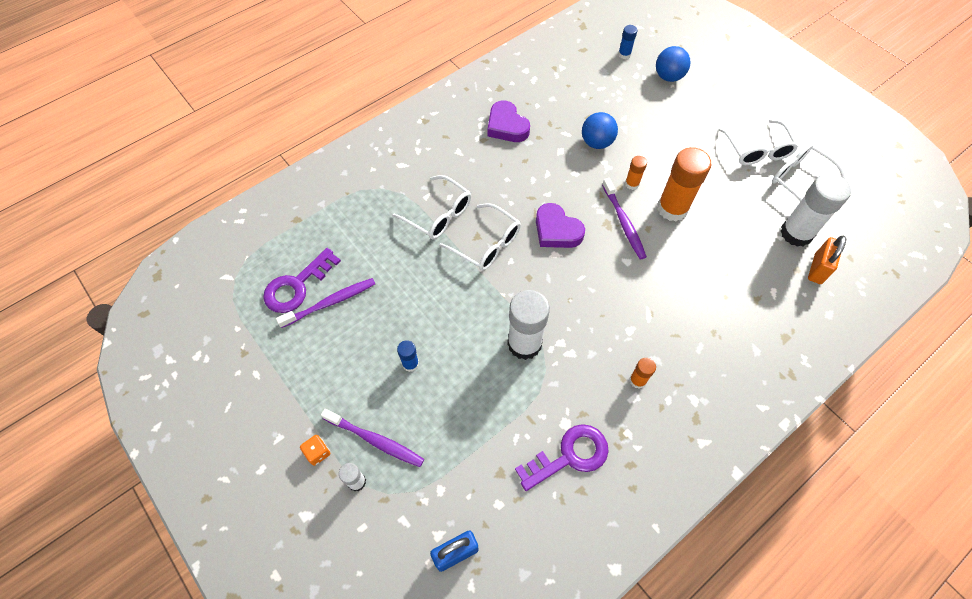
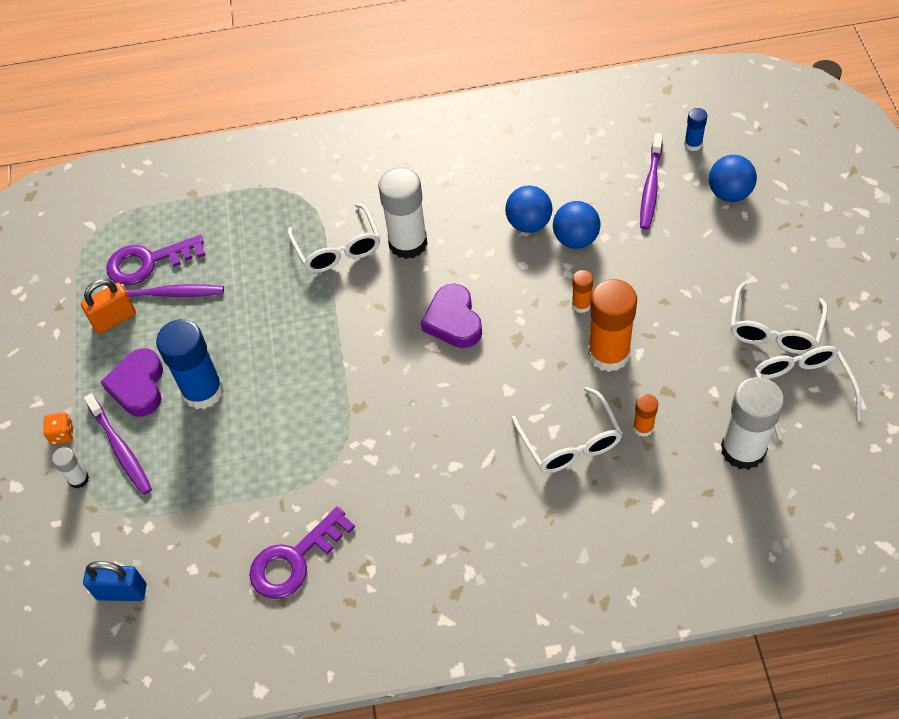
camera: 35 degrees right, 5 degrees down
(410, 364) = (203, 391): blue glue stick -> blue glue stick, size x2.09
(487, 244) = (366, 303): white glasses -> white glasses (570, 442)
(507, 126) = (483, 178): purple heart -> purple heart (138, 386)
(524, 343) = (330, 425): white glue stick -> white glue stick (408, 243)
(559, 144) = (529, 223): none -> blue ball
(569, 456) = (294, 560): purple key -> purple key turned 135 degrees clockwise
(624, 223) = (537, 345): purple toothbrush -> purple toothbrush (650, 187)
(637, 380) = (422, 521): orange glue stick -> orange glue stick (643, 427)
(817, 269) = (735, 503): orange padlock -> orange padlock (114, 319)

